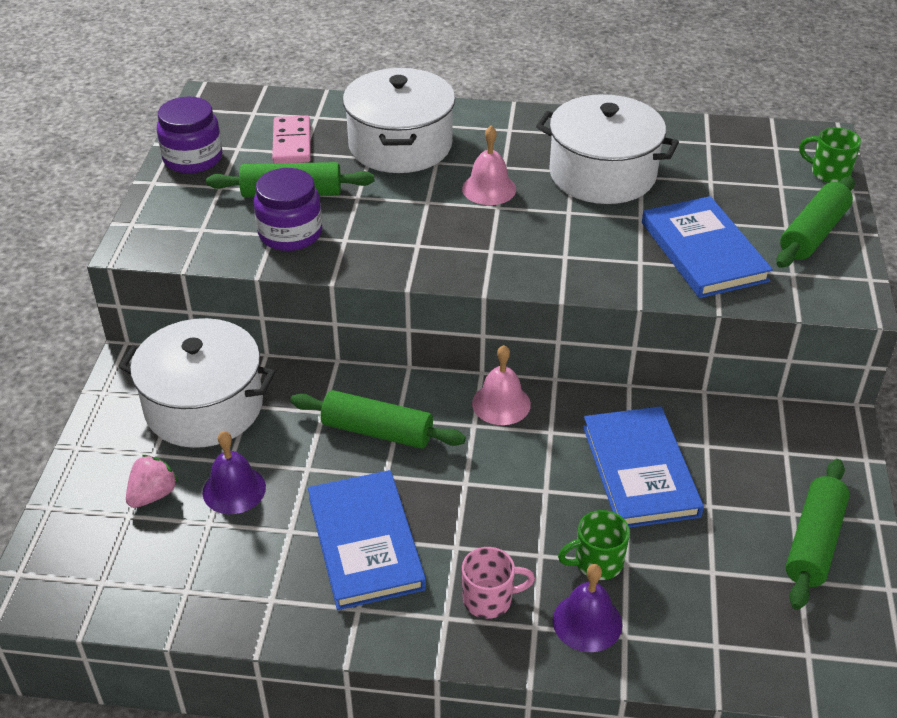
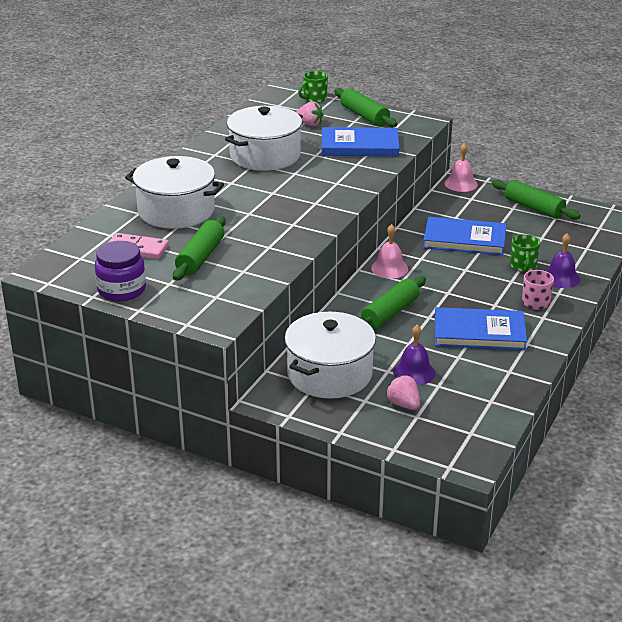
camera: 70 degrees left, 10 degrees down
(290, 233) = (247, 264): purple jar -> none
(489, 189) = (251, 191): pink bell -> pink bell (461, 184)
(736, 188) = (309, 124): none -> pink strawberry

